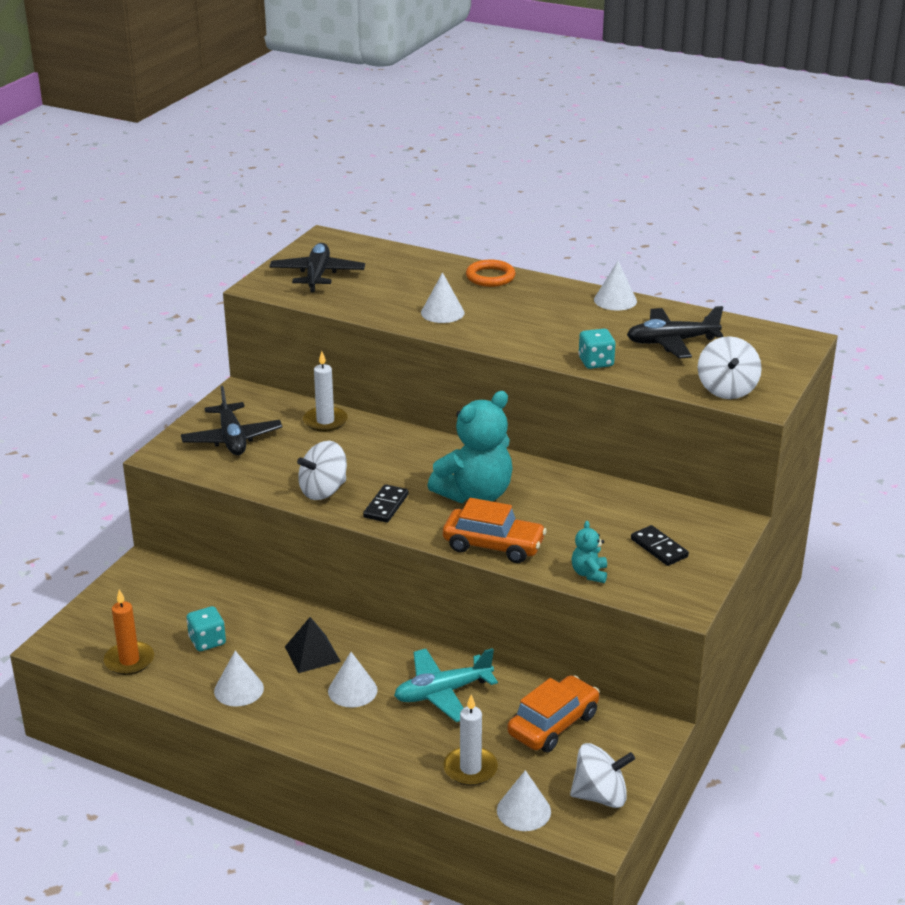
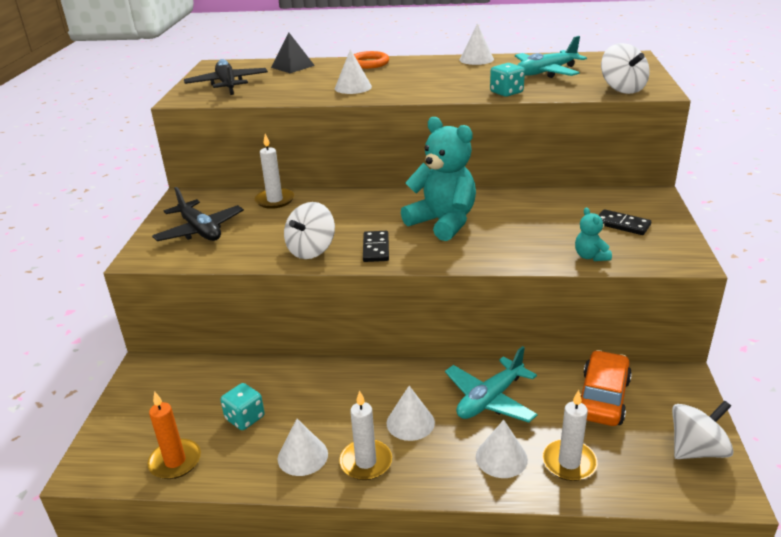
camera: 20 degrees left, 0 degrees up
(290, 711) = (366, 462): none -> white candle
(312, 654) = (351, 400): black pyramid -> black pyramid (292, 66)
(475, 494) = (443, 222): turquoise teddy bear -> turquoise teddy bear turned 75 degrees counterclockwise
(493, 545) = (493, 255): orange car -> none
(523, 811) = (648, 488): white cone -> white cone (501, 458)
(671, 342) = (546, 72): black plane -> turquoise plane

